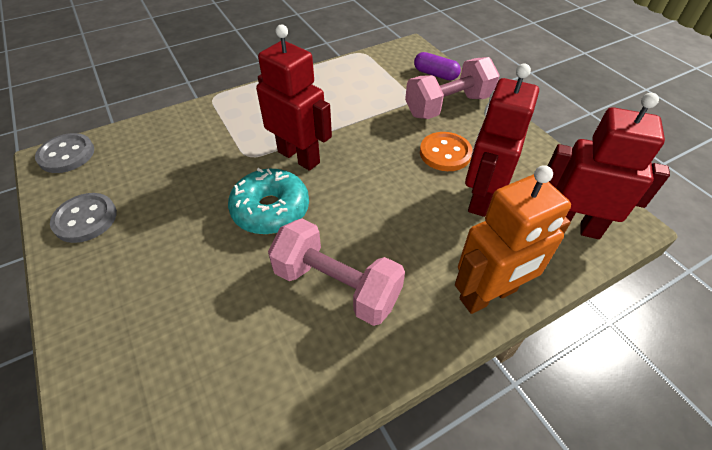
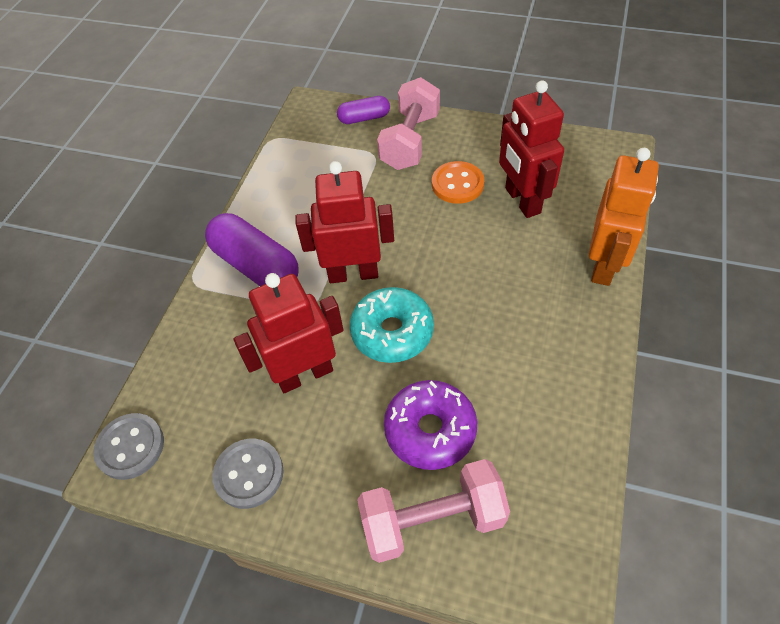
camera: 40 degrees left, 5 degrees up
(203, 291) = (430, 430): none -> purple donut
(254, 112) = (256, 265): none -> purple capsule
(336, 286) = (512, 342): pink dumbbell -> pink dumbbell (432, 520)
(572, 226) = (597, 177): red robot -> red robot (305, 374)

